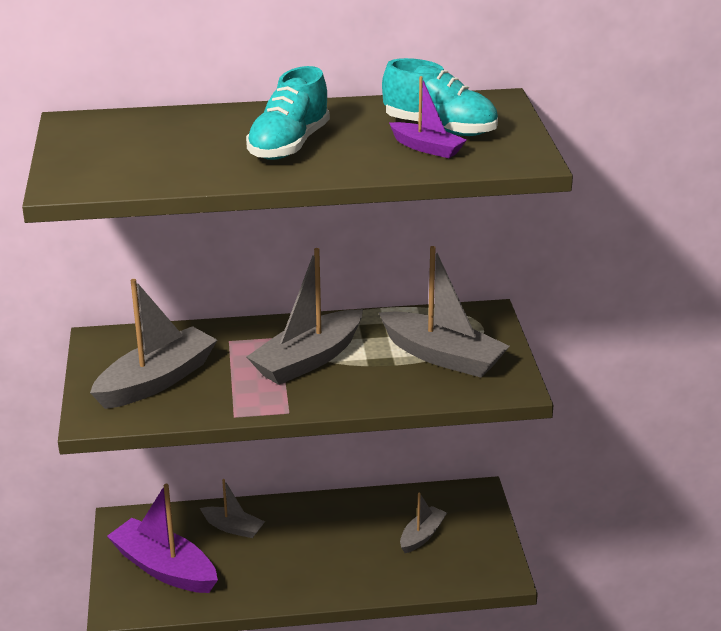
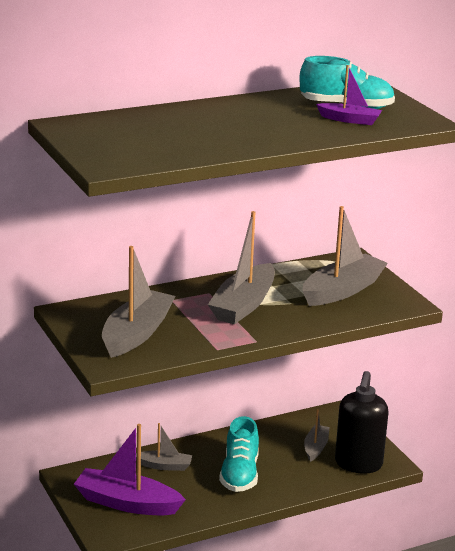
camera: 20 degrees left, 5 degrees down
(289, 145) = (248, 126): turquoise shoe -> turquoise shoe (239, 474)
(443, 356) = (342, 290): grey boat -> grey boat turned 60 degrees counterclockwise
(461, 568) = (358, 464): none -> black soap dispenser

